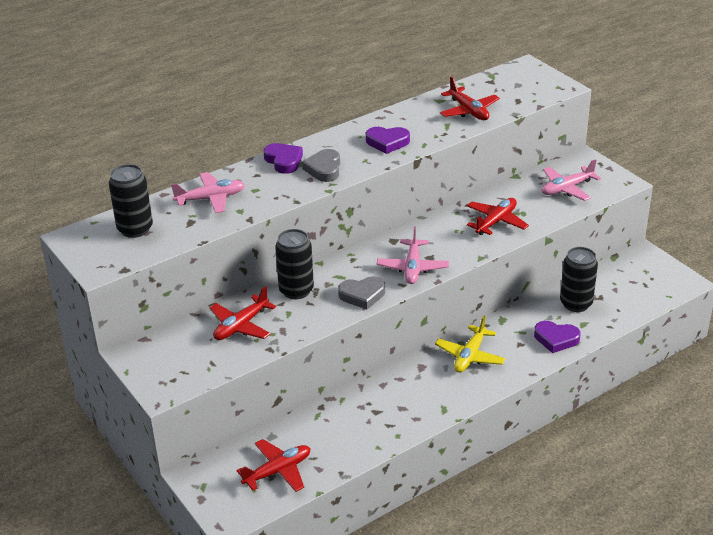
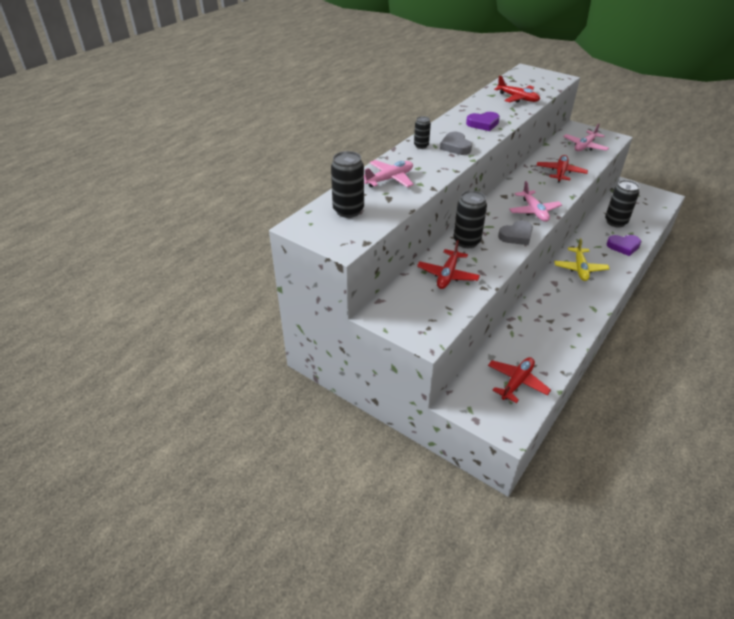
camera: 20 degrees left, 5 degrees up
(284, 161) = (421, 146): purple heart -> black can

